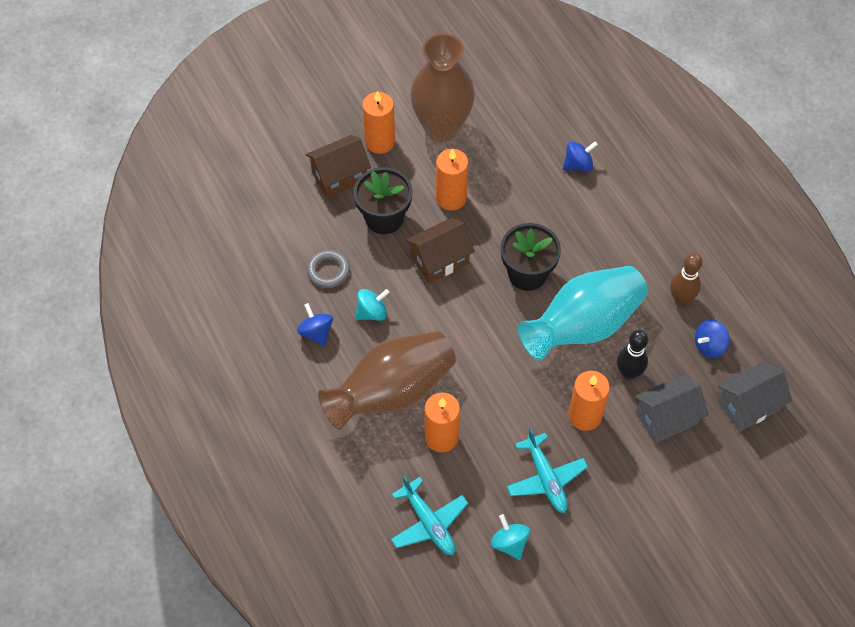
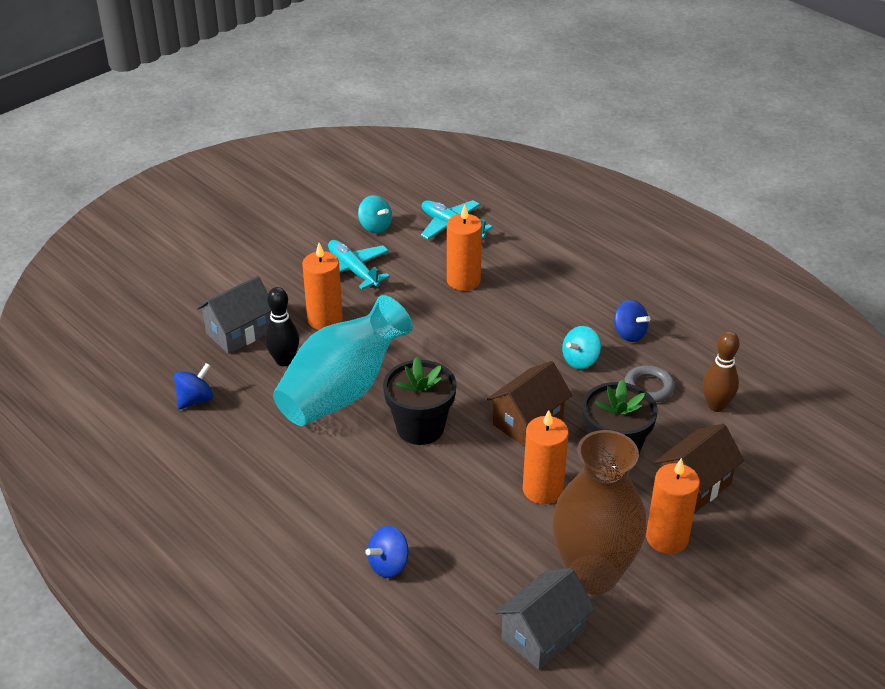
camera: 165 degrees right, 20 degrees down
(391, 392) = (527, 303): brown vase -> none
(681, 298) = (231, 438): brown bowling pin -> brown bowling pin (716, 406)
(748, 405) = (151, 357): grey house -> grey house (543, 635)

